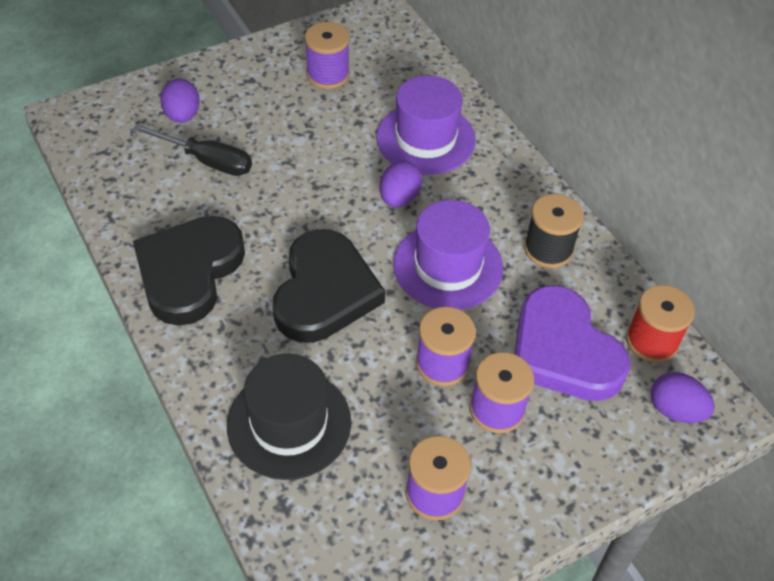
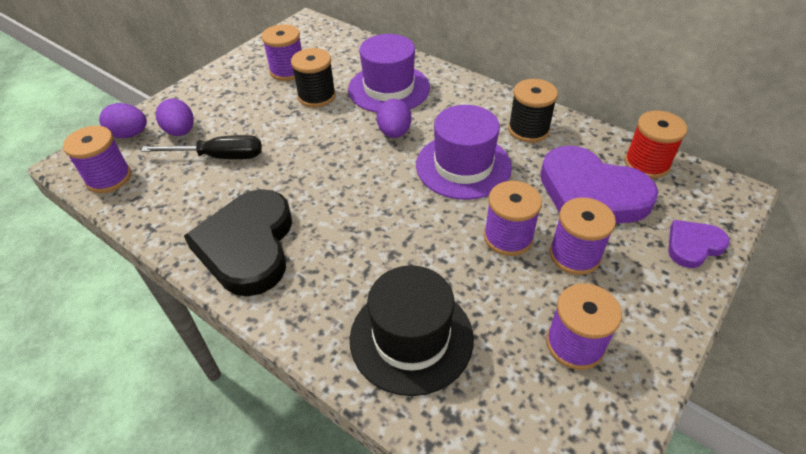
camera: 20 degrees left, 5 degrees down
(93, 146) = (109, 178): none -> purple spool
(324, 292) = (377, 219): black heart -> none
(341, 121) = (317, 96): none -> black spool
(629, 450) = (693, 245): none -> purple heart
(675, 410) = (700, 204): purple egg -> purple egg (130, 134)

